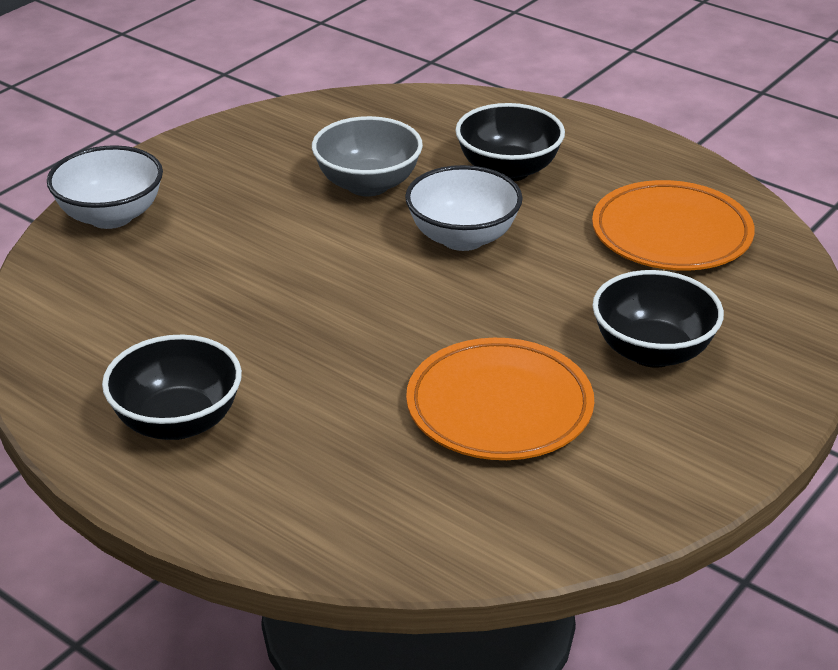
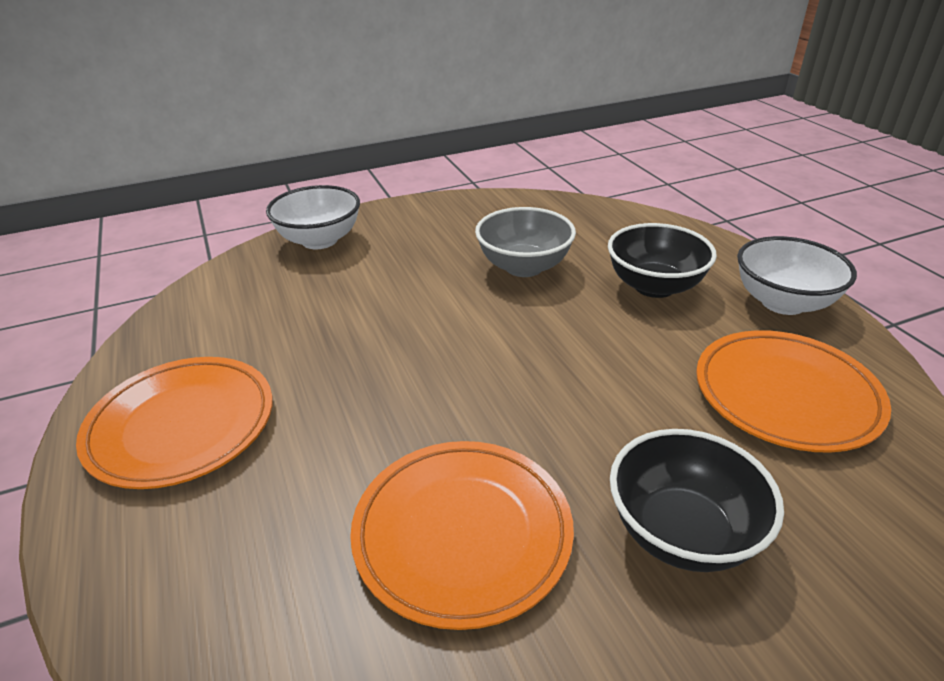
camera: 30 degrees right, 0 degrees up
(178, 422) = (182, 425): black bowl -> orange plate
(462, 238) = (567, 335): white bowl -> white bowl (783, 302)

